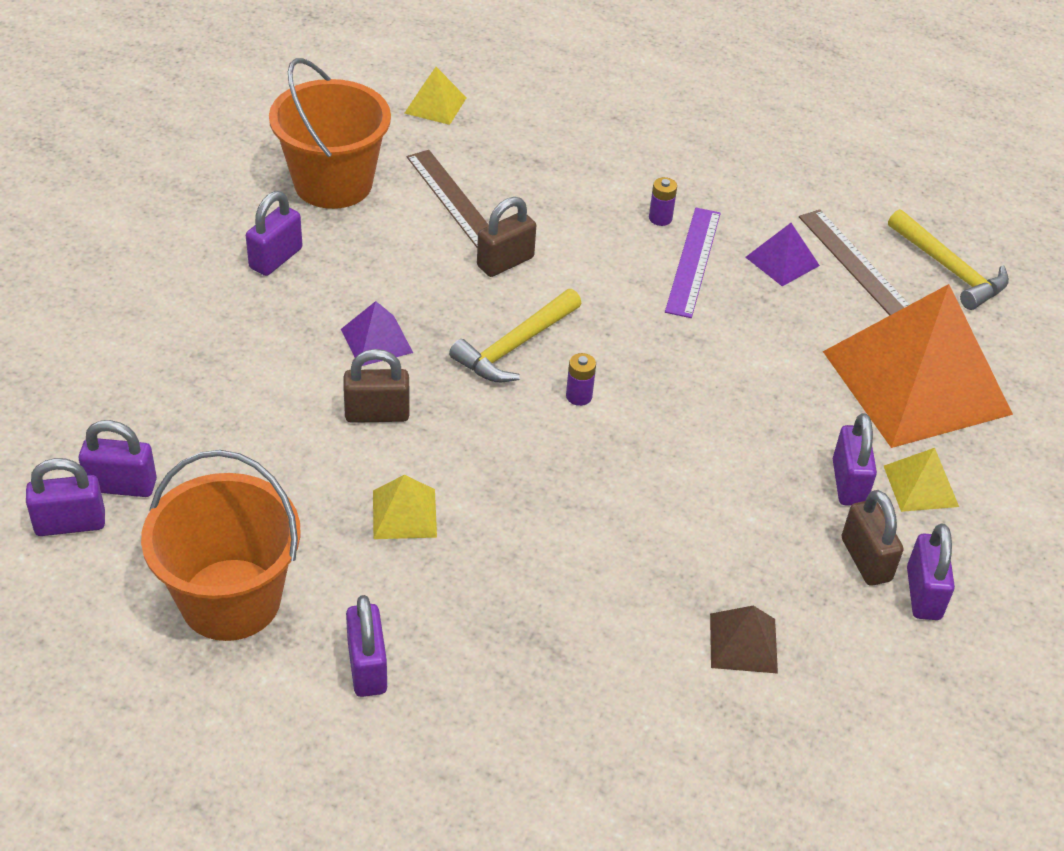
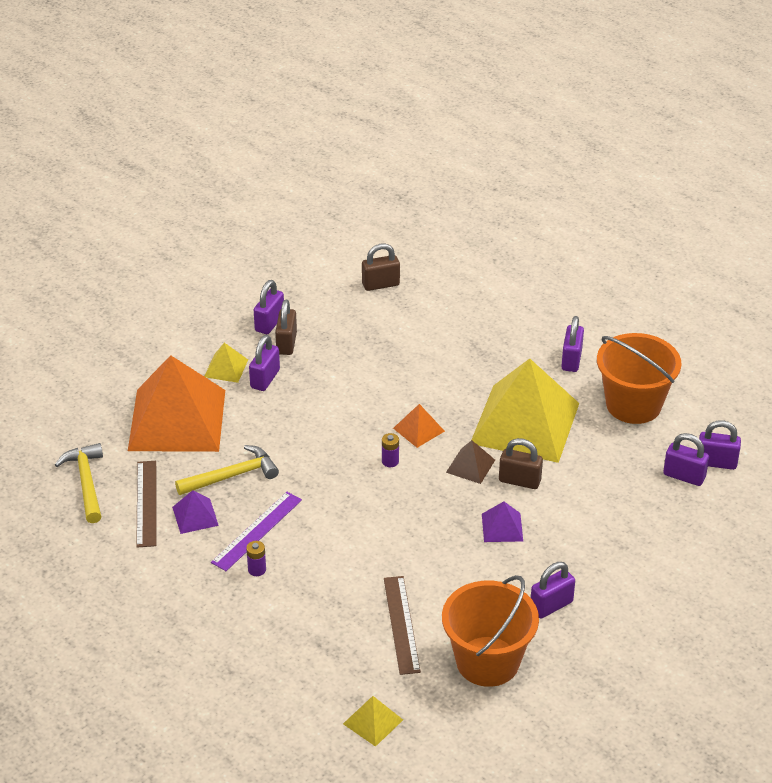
camera: 155 degrees left, 5 degrees down
(404, 513) = (525, 423): yellow pyramid -> yellow pyramid, size x2.44
(505, 262) = (389, 562): brown padlock -> brown padlock (380, 284)
(515, 346) = (413, 502): yellow hammer -> yellow hammer (231, 476)
(564, 458) = (419, 429): none -> orange pyramid
(743, 643) = (377, 326): brown pyramid -> brown pyramid (470, 466)

